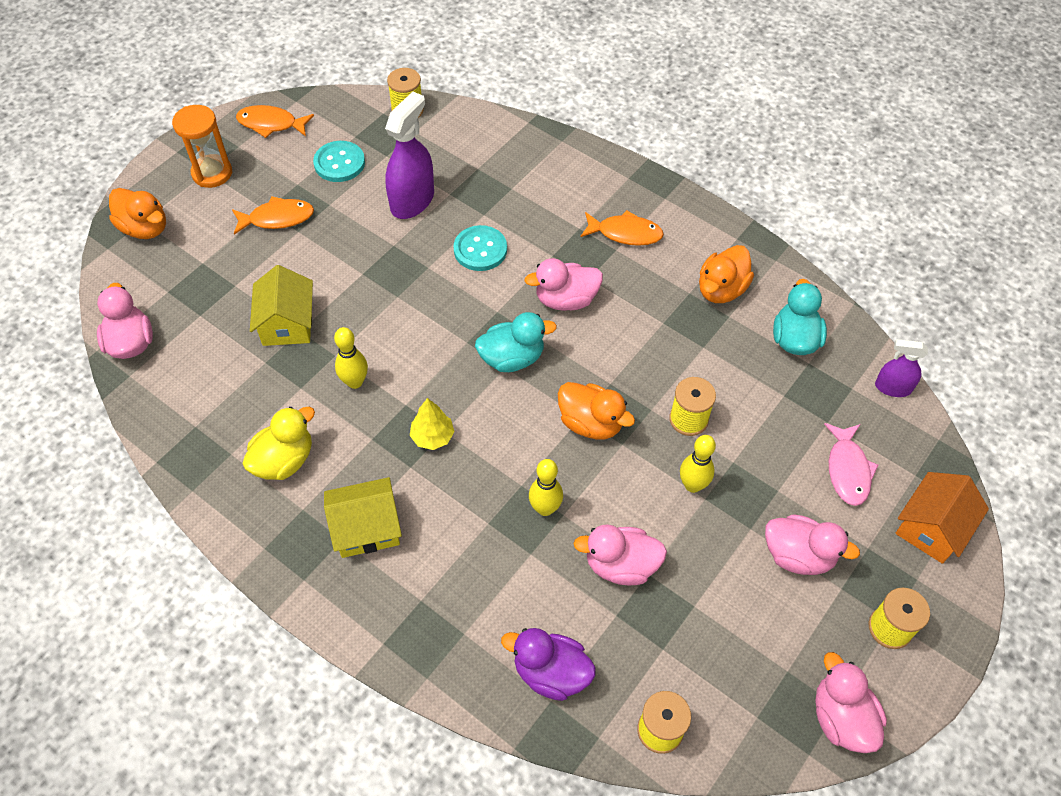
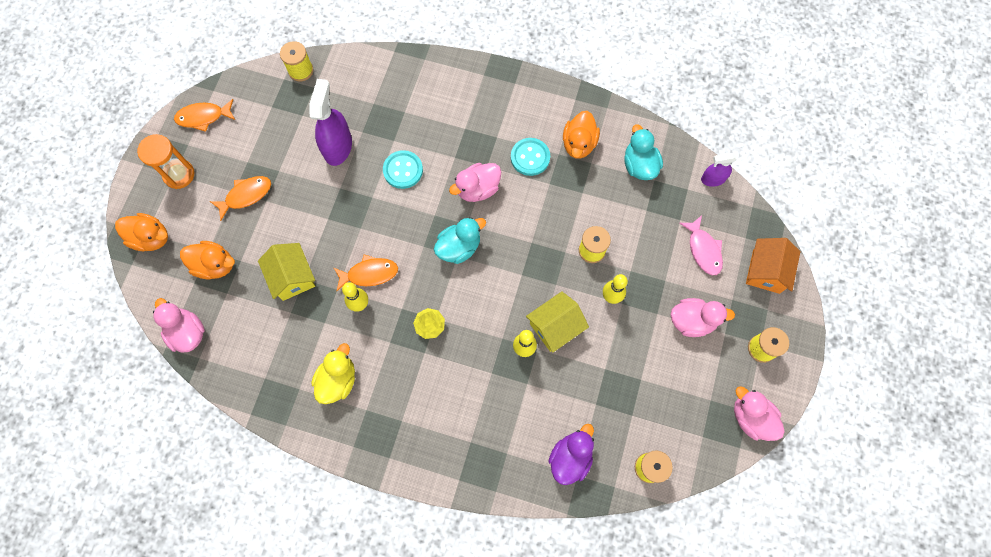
camera: 20 degrees left, 15 degrees up
(339, 163) = (270, 133): turquoise button -> turquoise button (530, 157)
(366, 528) = (414, 407): yellow house -> yellow house (555, 326)
(551, 673) = (570, 457): purple duck -> purple duck turned 120 degrees clockwise
(591, 423) = (530, 277): orange duck -> orange duck (215, 265)
(620, 565) = (586, 370): pink duck -> none
(625, 233) = (498, 121): orange fish -> orange fish (369, 273)

